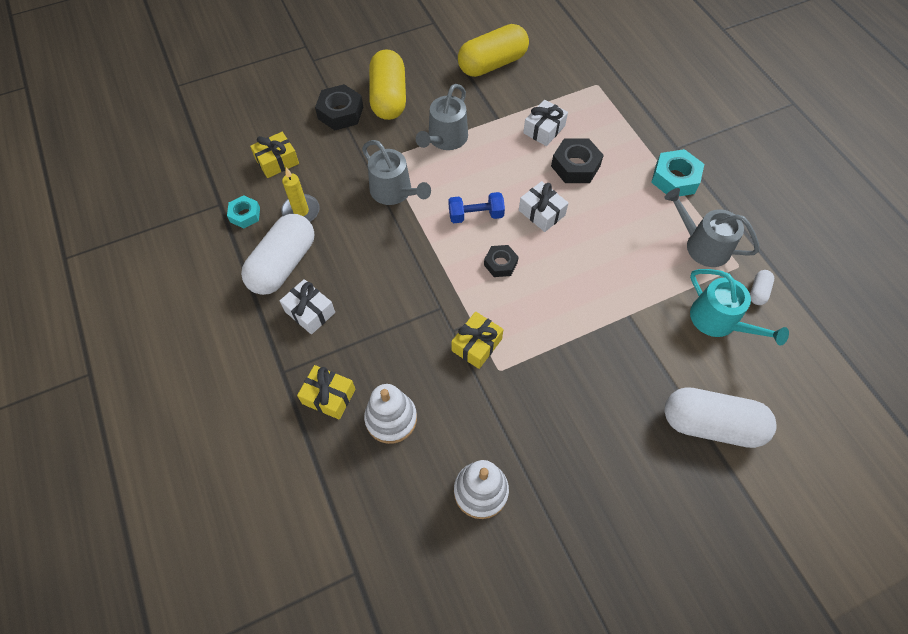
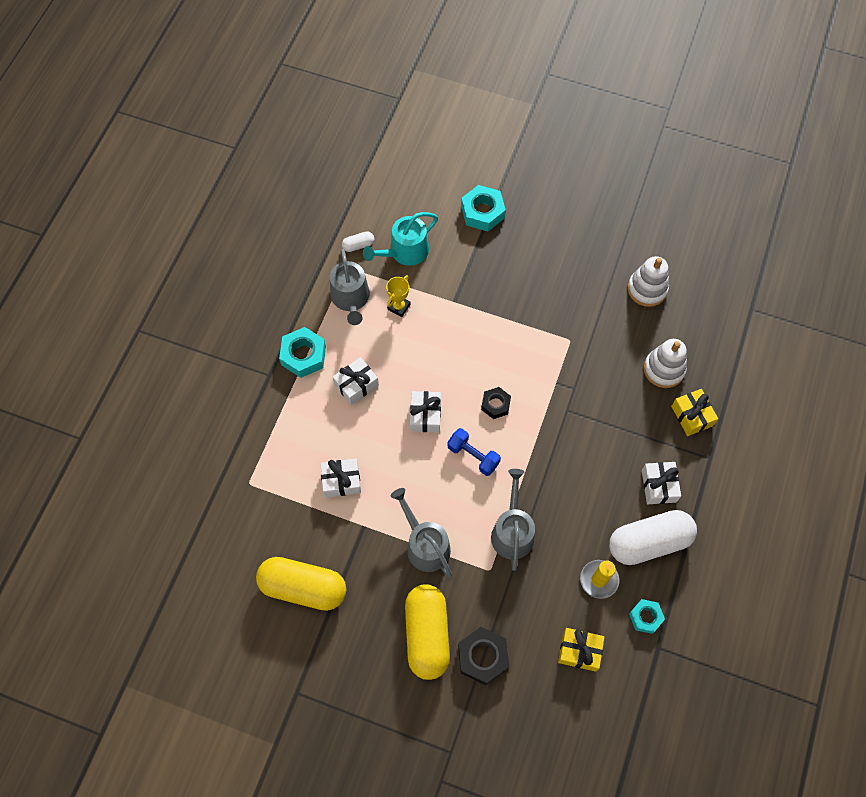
camera: 135 degrees left, 5 degrees up
(389, 98) = (427, 635): yellow capsule -> yellow capsule turned 45 degrees counterclockwise
(445, 139) = (425, 545): grey watering can -> grey watering can turned 105 degrees counterclockwise
(477, 345) = (568, 366): yellow gift -> none
(575, 166) = (357, 428): black nut -> none
(614, 191) = (356, 385): none -> white gift
(662, 271) = (399, 307): none -> yellow trophy
(711, 424) = (482, 212): white capsule -> turquoise nut
(719, 321) = (405, 252): turquoise watering can -> turquoise watering can turned 135 degrees counterclockwise

